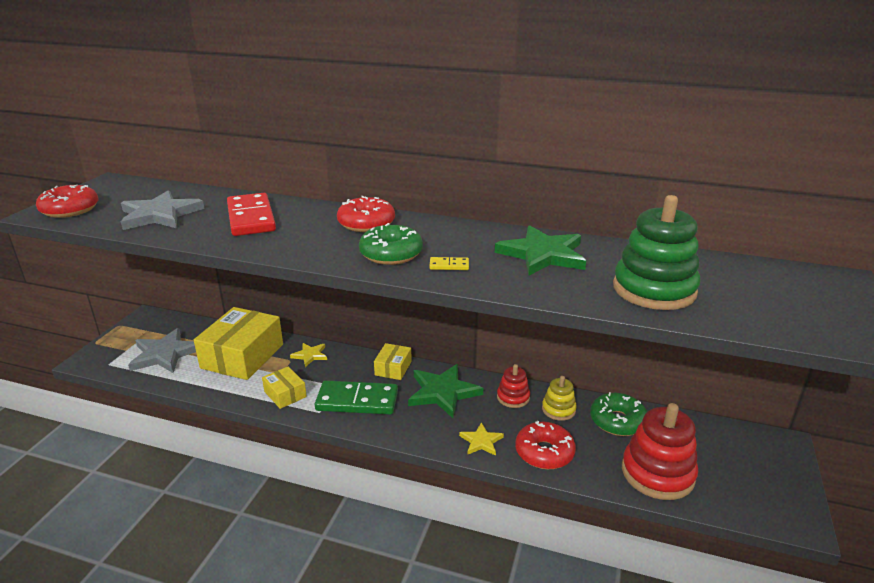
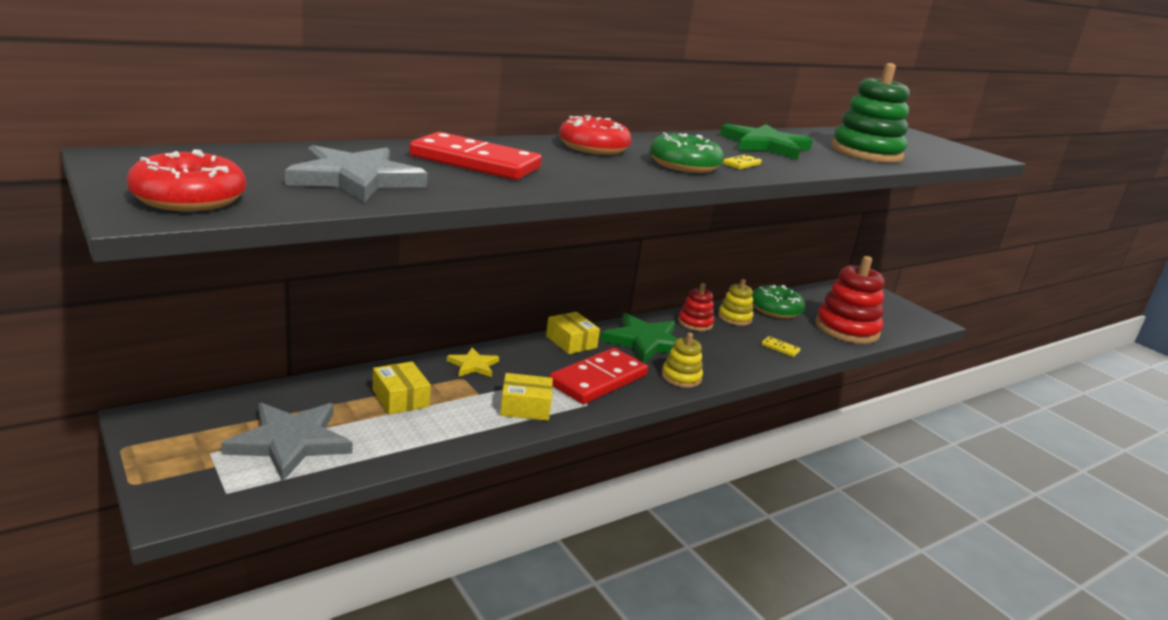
camera: 55 degrees left, 5 degrees down
(242, 356) = (400, 398): yellow box -> yellow box, size x0.49
(357, 401) = (598, 380): green domino -> red domino
(413, 429) = (681, 377): none -> yellow stacking toy
(481, 441) = (736, 361): yellow star -> none
(544, 452) = (780, 348): red donut -> yellow domino

